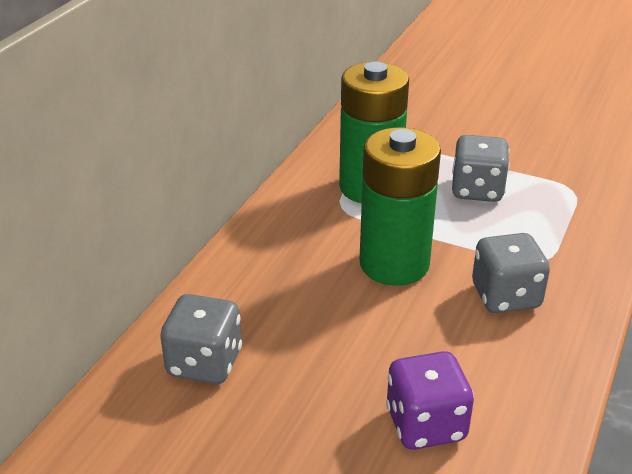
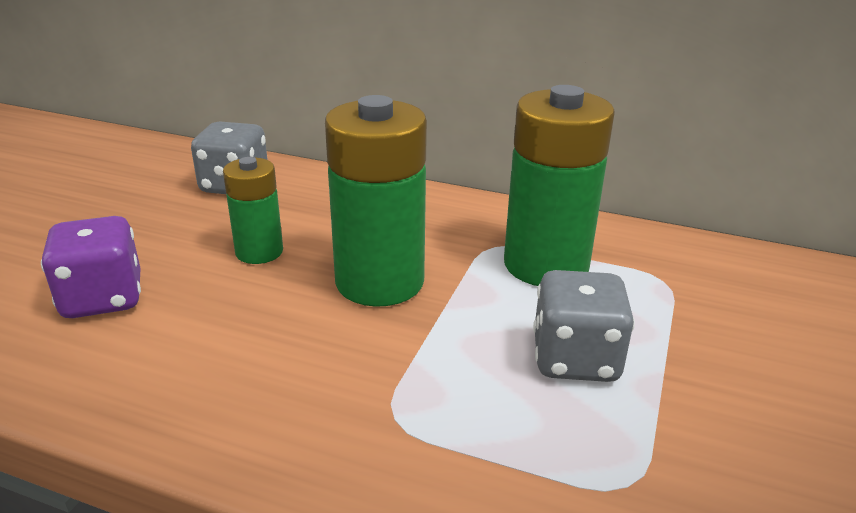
camera: 85 degrees right, 5 degrees down
(346, 332) = (259, 252): none -> green battery
(506, 296) = (308, 371): grey dice -> none

